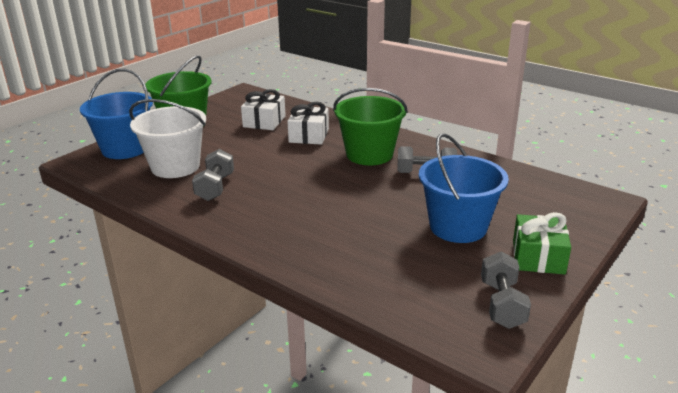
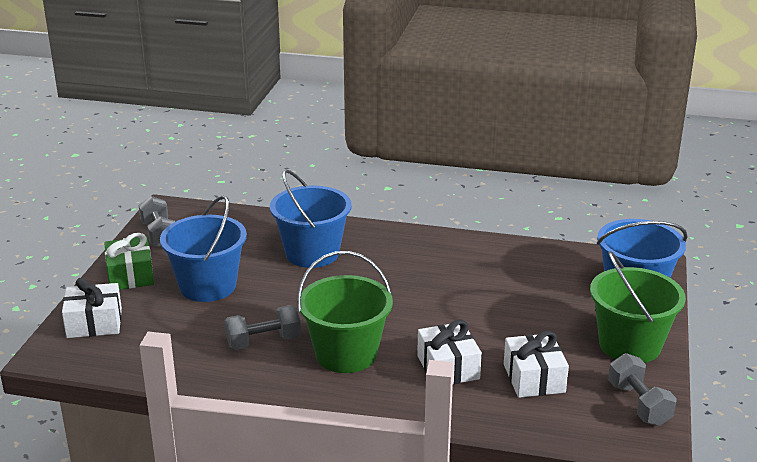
camera: 155 degrees right, 0 degrees up
(175, 166) = (545, 283): white bucket -> none
(215, 187) = (472, 270): grey dumbbell -> grey dumbbell (639, 404)
(339, 236) = (312, 253): none -> blue bucket
(571, 216) = (94, 323): none -> white gift

